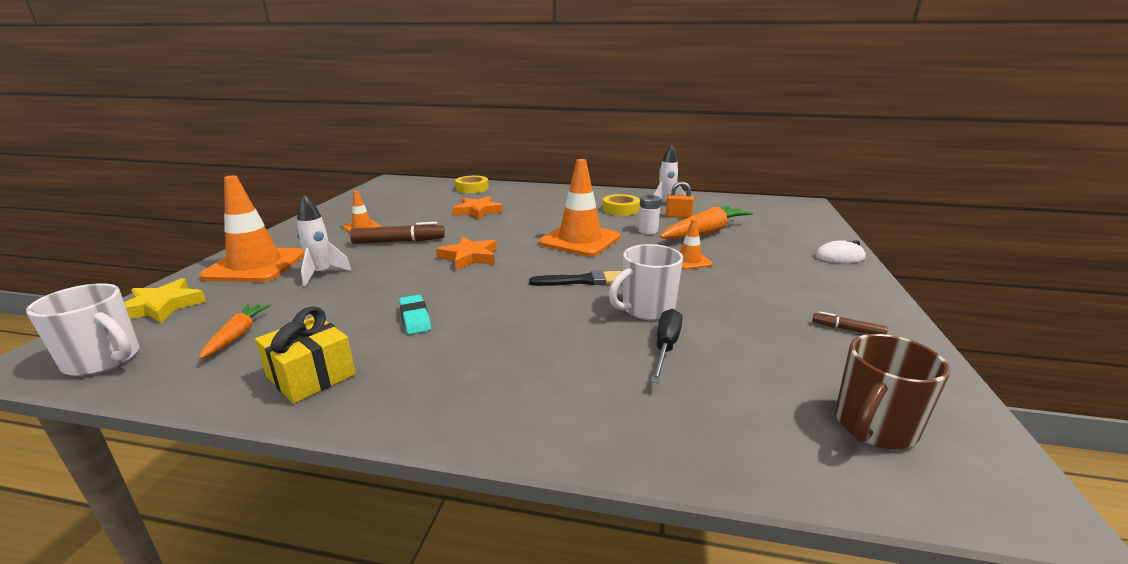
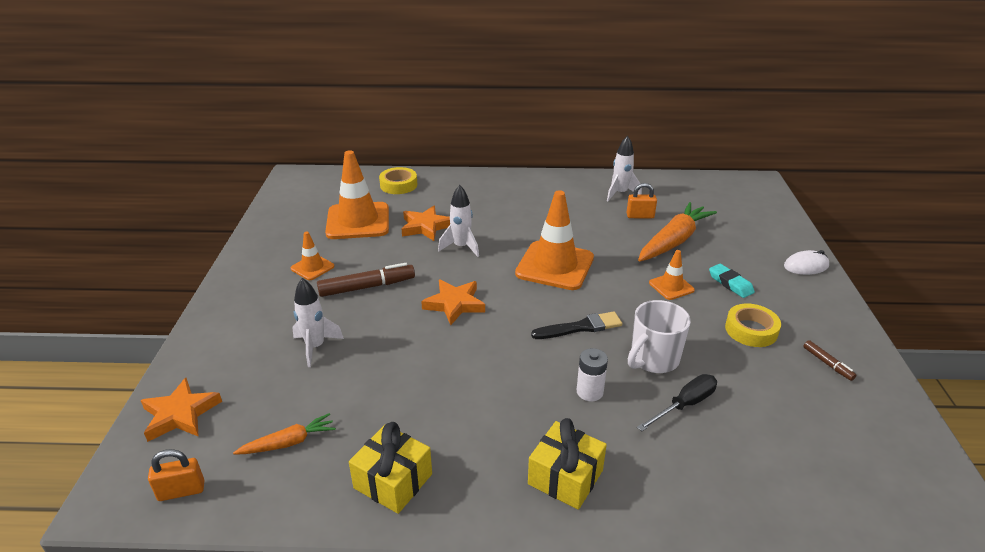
camera: 10 degrees left, 10 degrees up
(104, 360) = (181, 491): white mug -> orange padlock
(162, 306) = (180, 414): yellow star -> orange star
(237, 335) = (289, 442): orange carrot -> orange carrot turned 75 degrees clockwise
(255, 266) = (235, 342): orange traffic cone -> orange traffic cone (358, 221)
(415, 318) = (446, 398): turquoise eraser -> turquoise eraser (730, 283)
(497, 393) = (565, 477): none -> yellow gift
(500, 224) = (461, 247): none -> white rocket
(620, 209) = (577, 209): yellow tape -> yellow tape (751, 330)
(648, 231) = (617, 243): white battery -> white battery (589, 392)
(666, 347) = (684, 405): black screwdriver -> black screwdriver turned 45 degrees clockwise
(847, 329) = (827, 364): brown marker -> brown marker turned 135 degrees counterclockwise
(873, 427) = (862, 469): brown mug -> none

